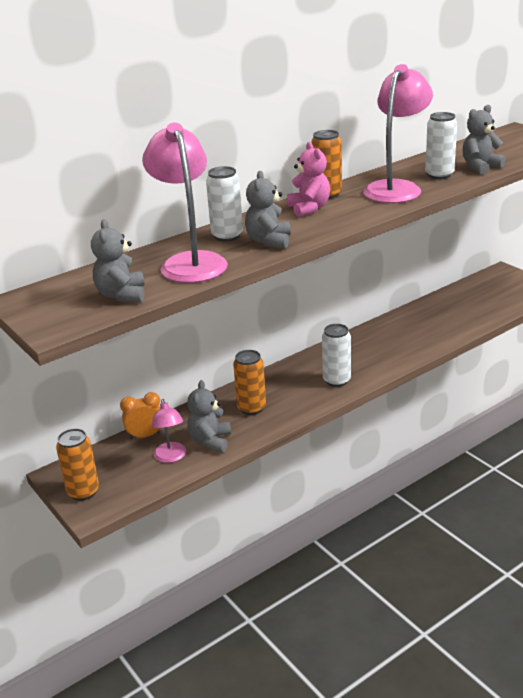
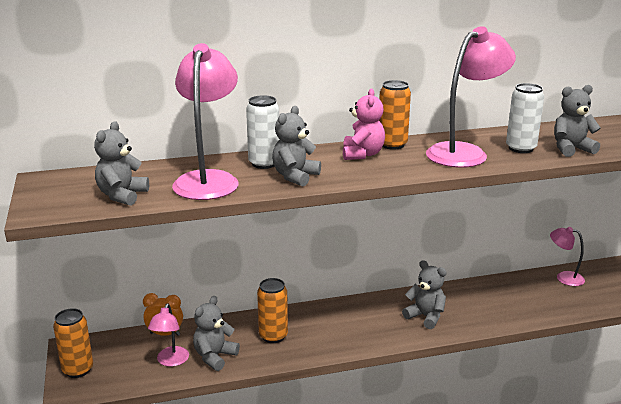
camera: 20 degrees right, 5 degrees down
(336, 380) = (370, 332): white can -> none
(375, 354) = (425, 317): none -> grey teddy bear
(468, 291) = (564, 277): none -> pink lamp

